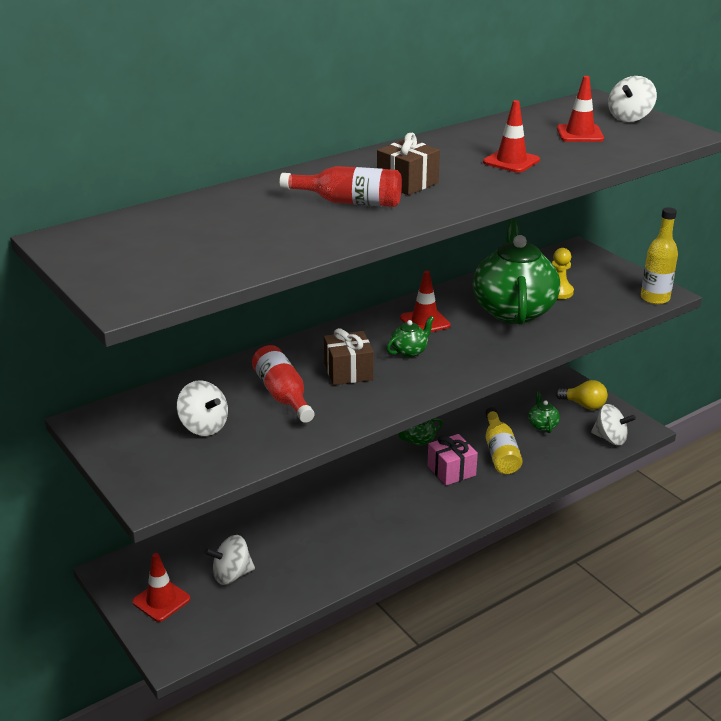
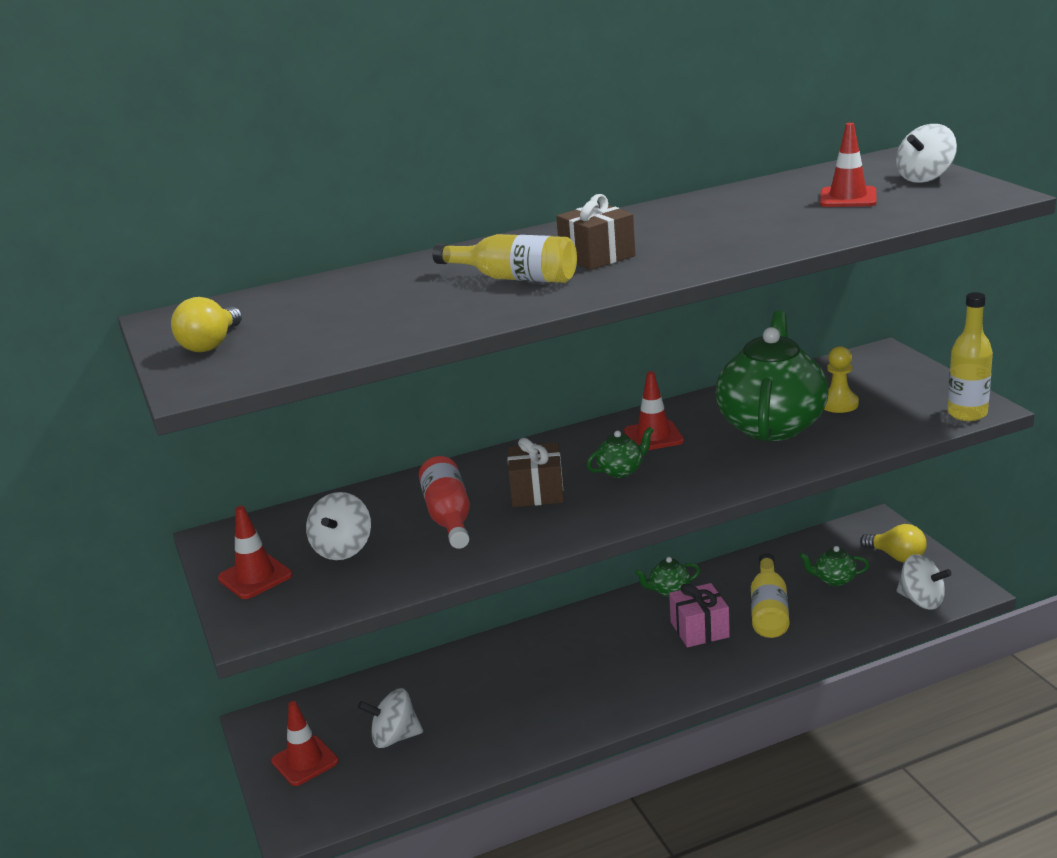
camera: 15 degrees right, 5 degrees down
(116, 263) = (211, 344): none -> yellow light bulb
(204, 426) = (343, 549): white spinning top -> white spinning top turned 45 degrees clockwise
(349, 202) = (514, 278): red bottle -> yellow bottle
(511, 161) = (741, 230): red traffic cone -> red traffic cone (255, 577)
(542, 425) = (834, 580): green teapot -> green teapot turned 90 degrees counterclockwise

